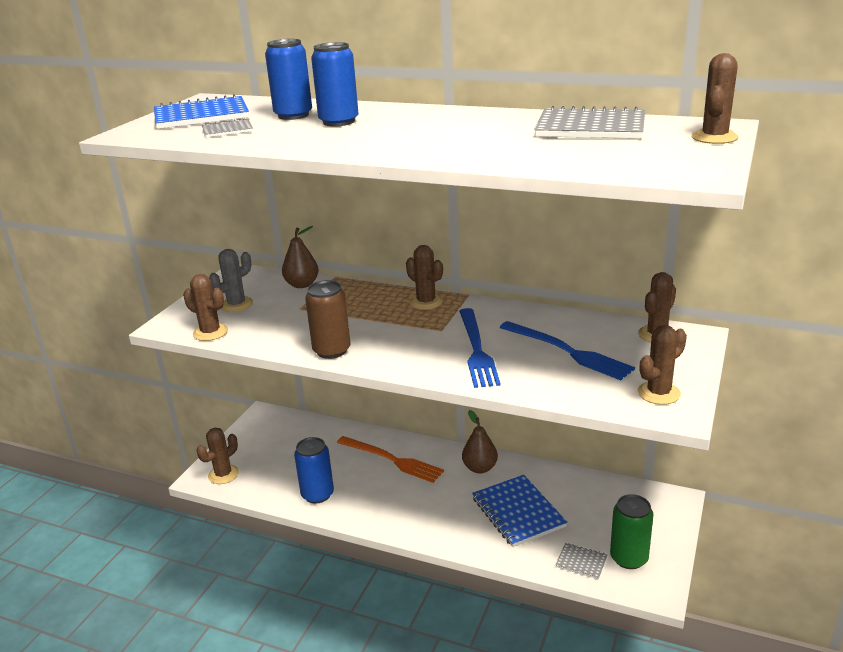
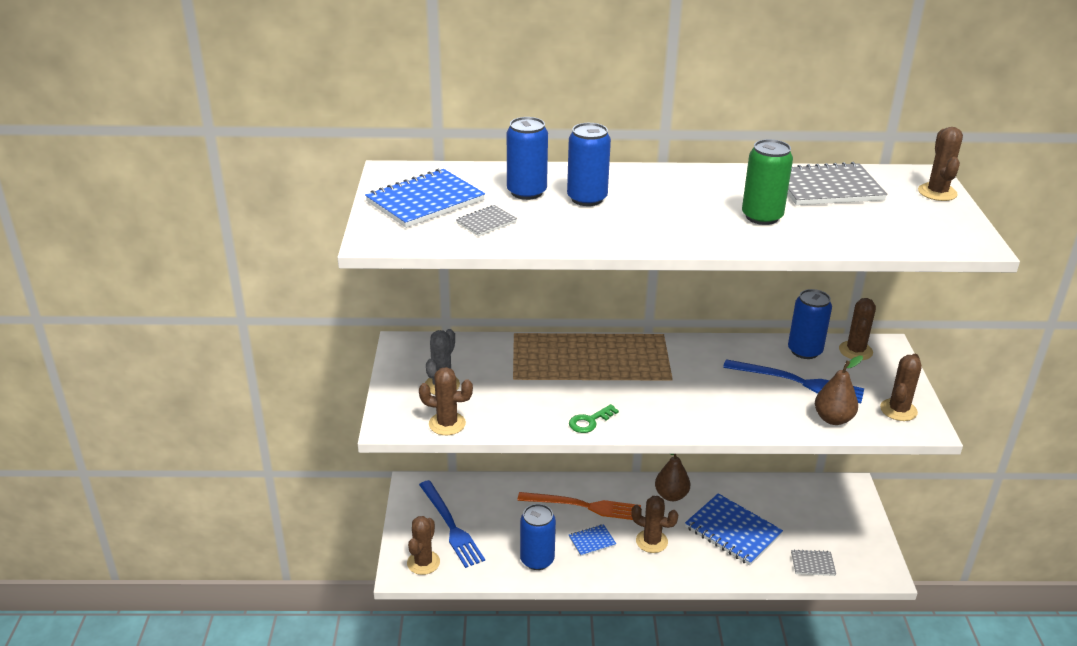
camera: 25 degrees left, 5 degrees up
(302, 285) = (489, 349): brown pear -> brown pear (833, 419)
(331, 350) = (590, 421): brown can -> green key
(377, 490) = (592, 541): none -> blue notebook
(426, 302) = (631, 349): brown cactus -> brown cactus (651, 541)
(476, 350) = (721, 395): blue fork -> blue fork (451, 526)
(600, 327) = (804, 351): none -> blue can
(629, 558) = (847, 550): green can -> green can (762, 217)

